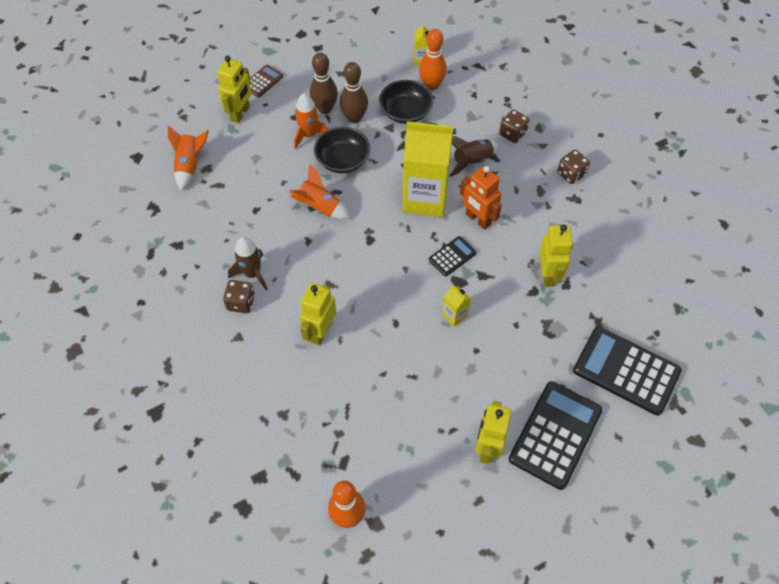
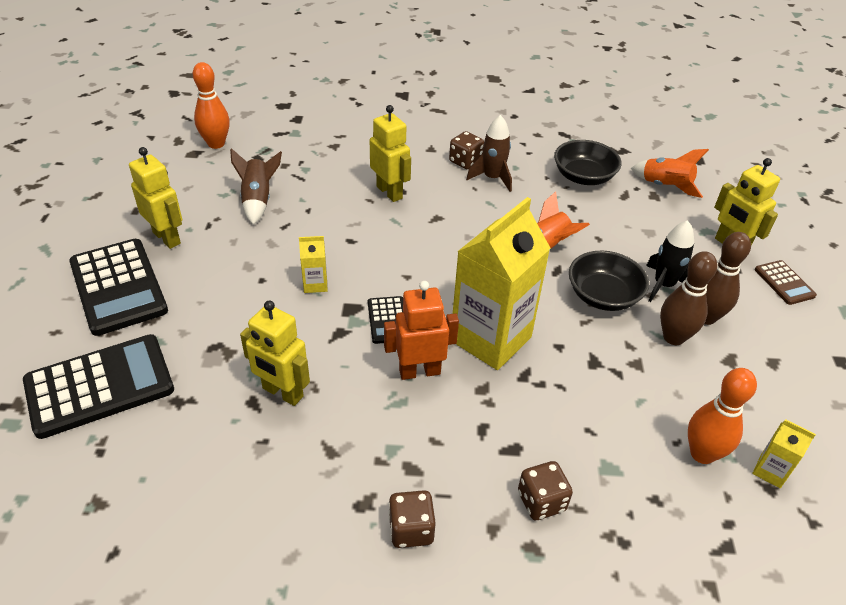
camera: 120 degrees right, 15 degrees down
(309, 135) = (663, 285): orange rocket -> black rocket
(405, 112) = (658, 394): black bowl -> black bowl (583, 177)
(472, 161) = (518, 419): brown rocket -> brown rocket (258, 200)

